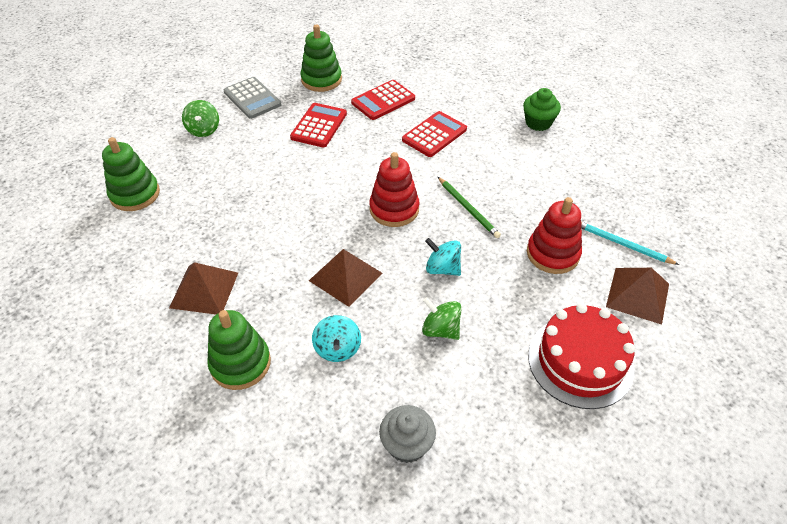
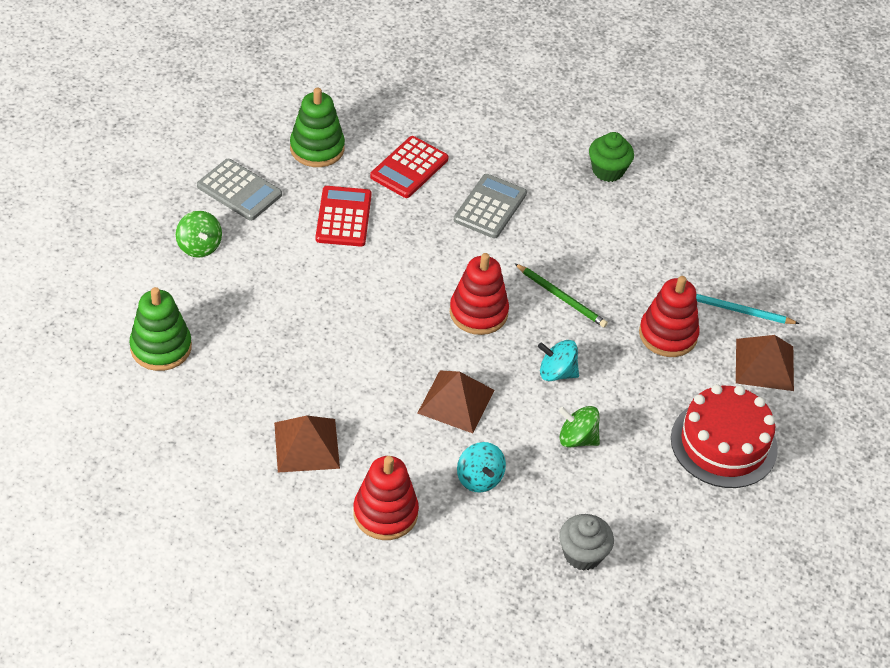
camera: 20 degrees left, 0 degrees up
(240, 363) = (385, 513): green stacking toy -> red stacking toy
(434, 135) = (490, 207): red calculator -> grey calculator

